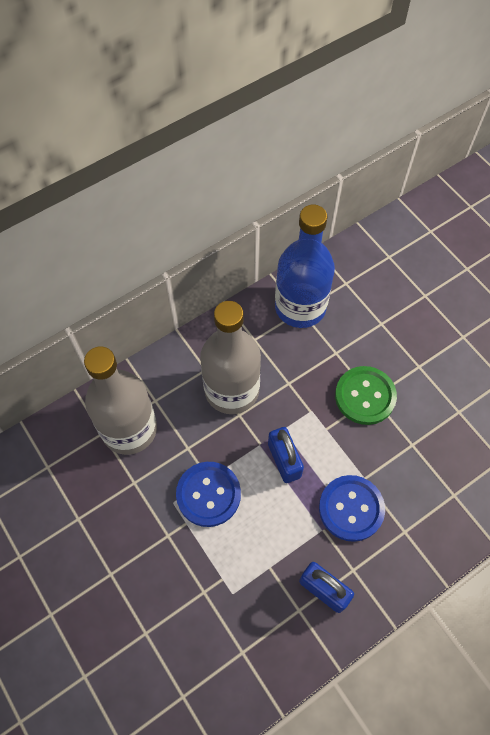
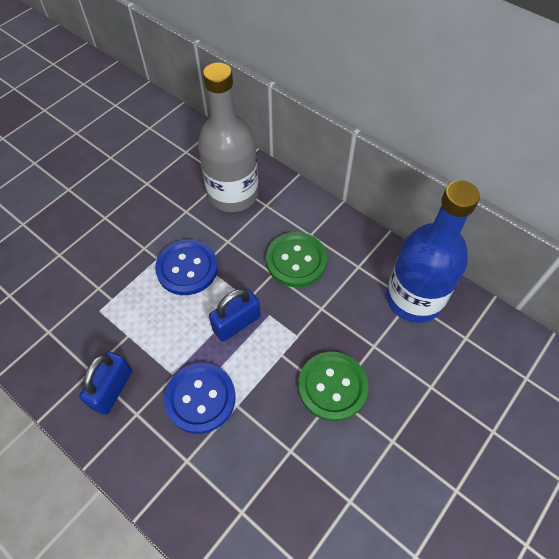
camera: 75 degrees right, 5 degrees down
(232, 390) = (296, 260): grey bottle -> green button

